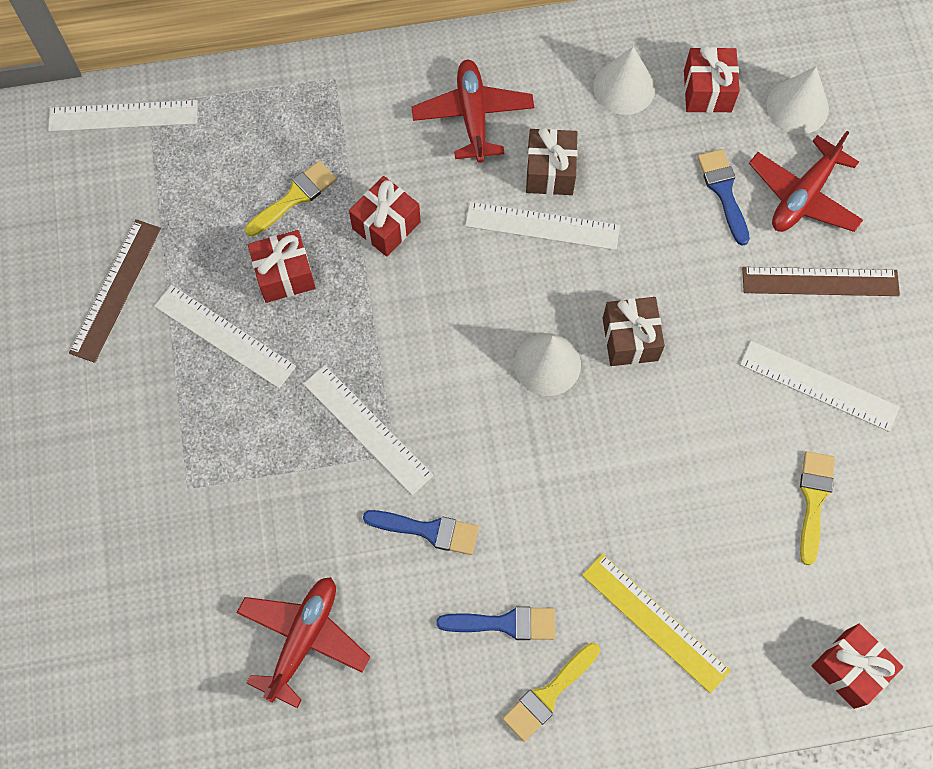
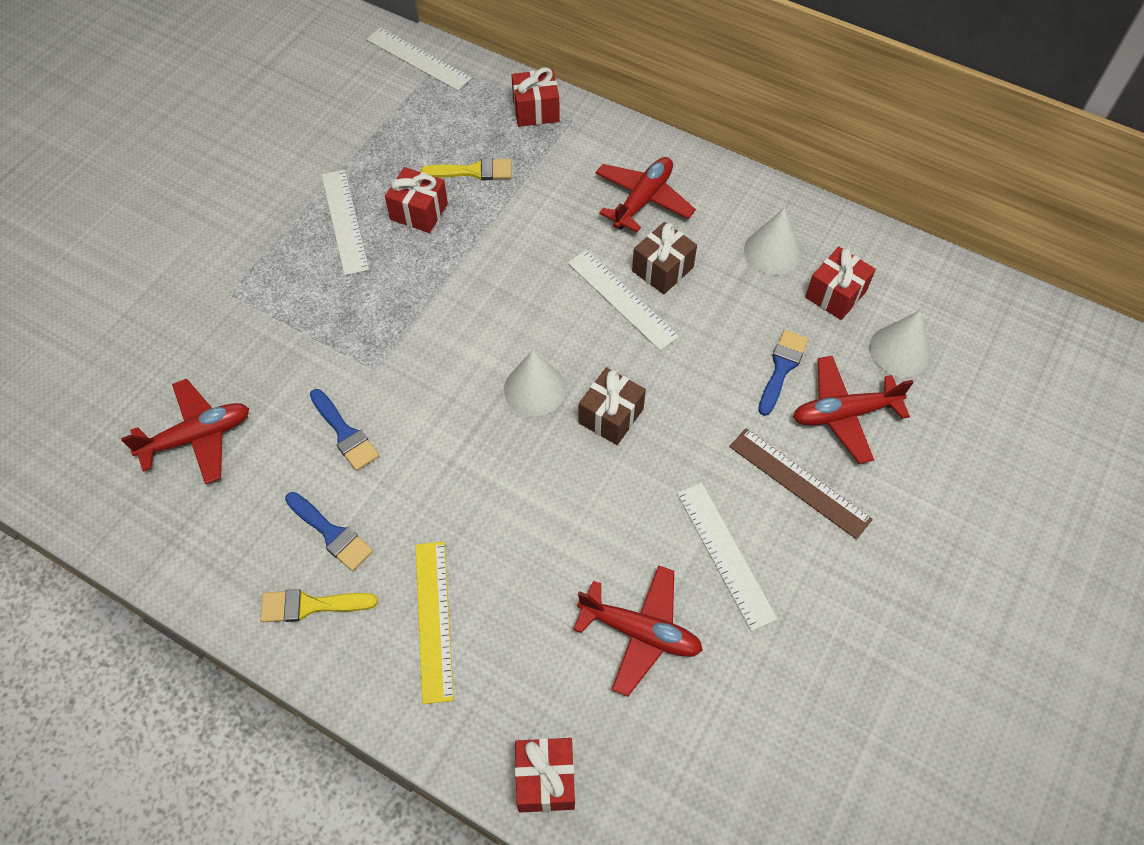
camera: 40 degrees right, 10 degrees down
(116, 290) = (310, 151): brown ruler -> none
(367, 429) = (372, 340): white ruler -> none
(386, 225) = (515, 227): red gift -> red gift (536, 110)
(813, 500) = (640, 632): yellow brush -> red plane

